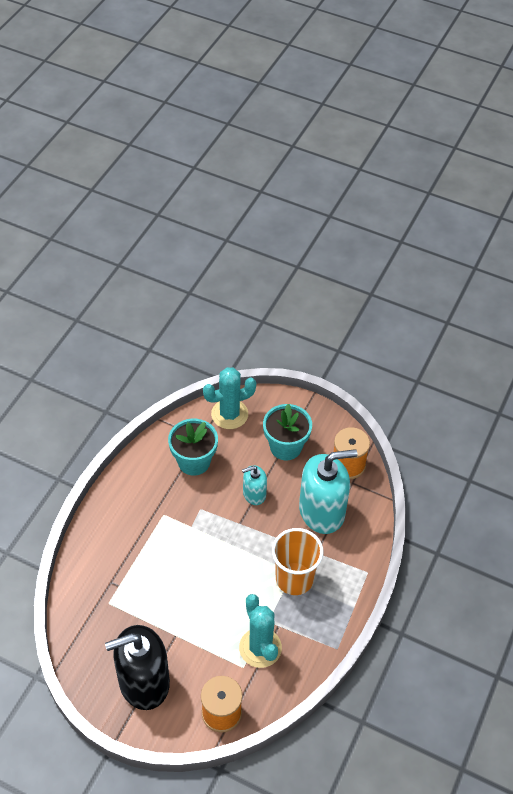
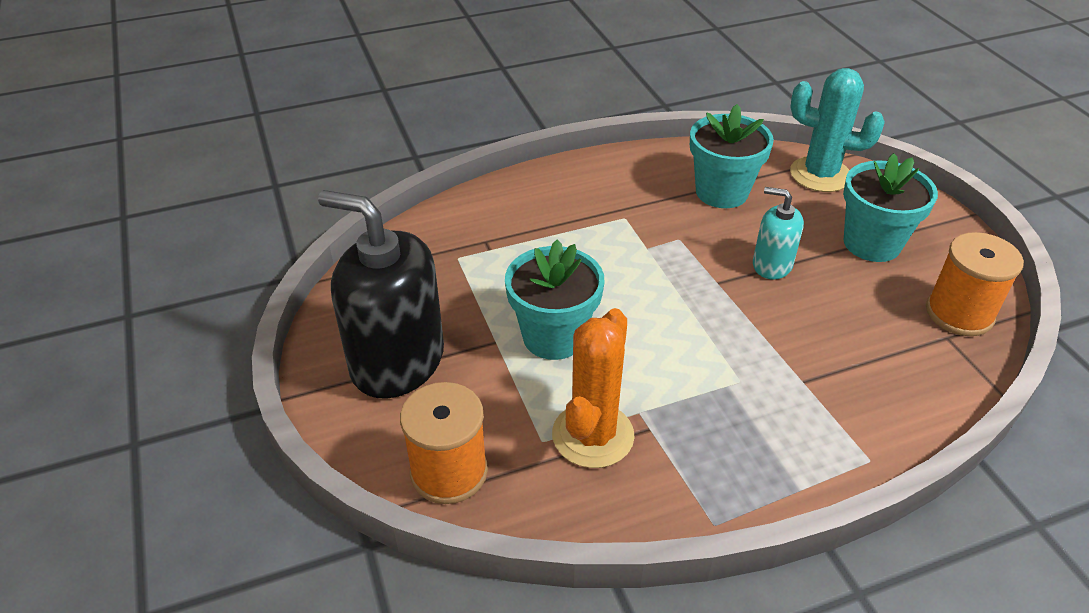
camera: 45 degrees right, 10 degrees down
(198, 612) = (554, 337): none -> turquoise flower pot
(260, 648) = (593, 435): turquoise cactus -> orange cactus
(294, 579) = (734, 389): orange cup -> none
(322, 511) = (861, 340): turquoise soap dispenser -> none

